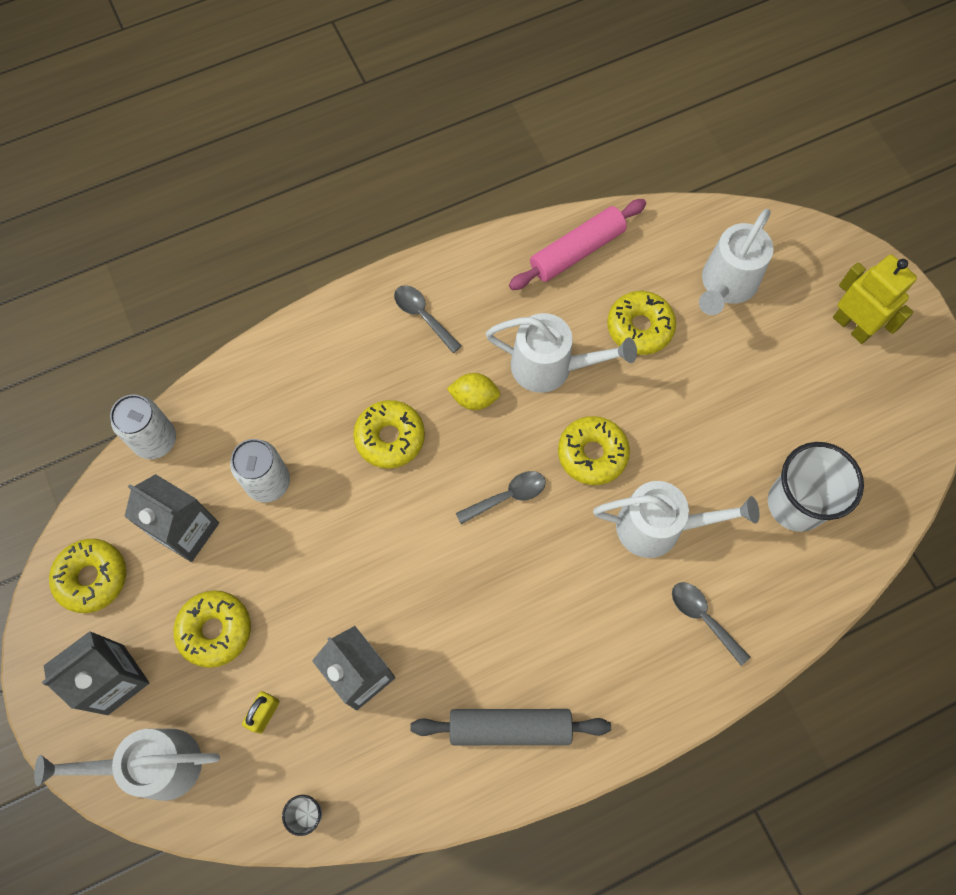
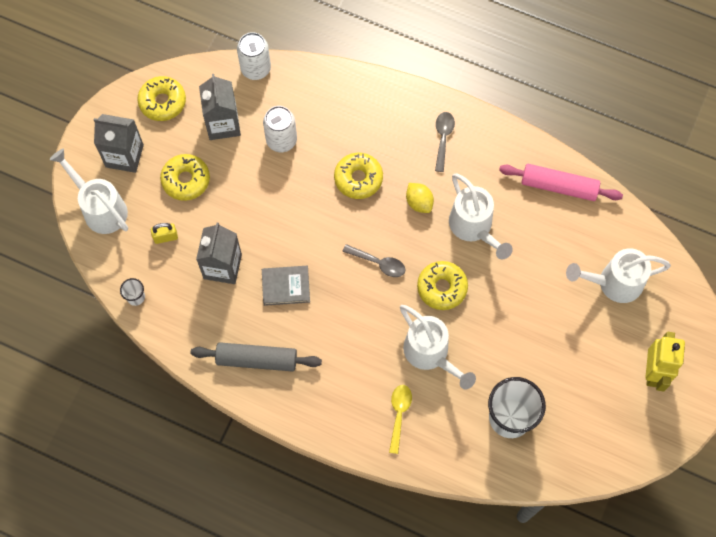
camera: 50 degrees right, 0 degrees up
(448, 621) = (286, 286): none -> grey book
(510, 728) = (257, 360): grey rolling pin -> grey rolling pin turned 45 degrees counterclockwise
(639, 327) = (542, 256): yellow donut -> none
(703, 618) = (399, 414): grey spoon -> yellow spoon

